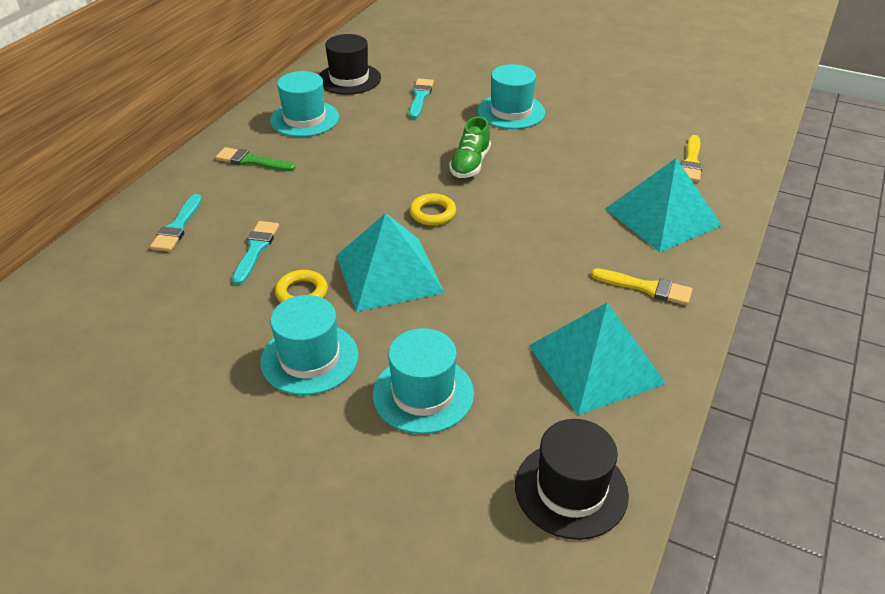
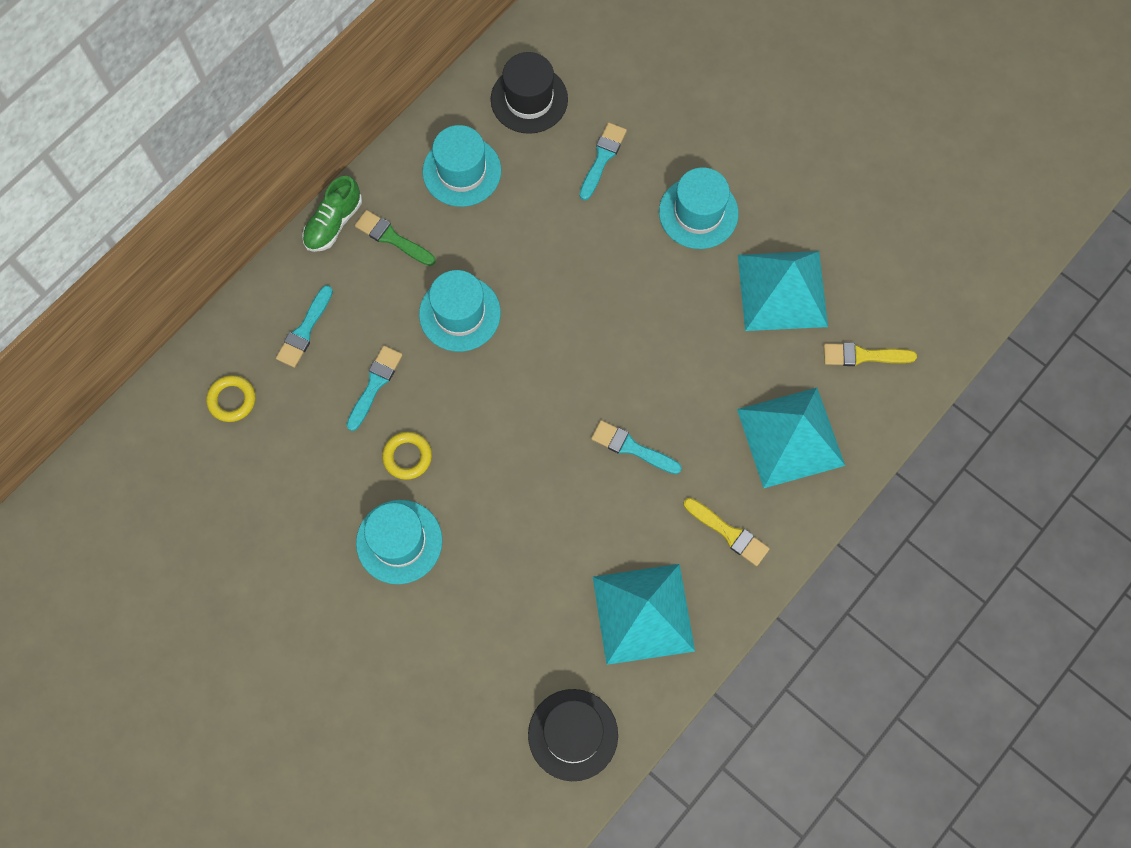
camera: 15 degrees right, 30 degrees up
(389, 273) = (493, 451): turquoise pyramid -> turquoise pyramid (782, 290)
(423, 394) = (485, 607): turquoise hat -> turquoise hat (460, 313)
(432, 213) = (559, 372): yellow ring -> yellow ring (232, 400)
(470, 164) = (621, 300): green shoe -> green shoe (333, 223)
(523, 248) = (631, 447): none -> turquoise brush
(691, 162) = (863, 356): yellow brush -> yellow brush turned 60 degrees clockwise

